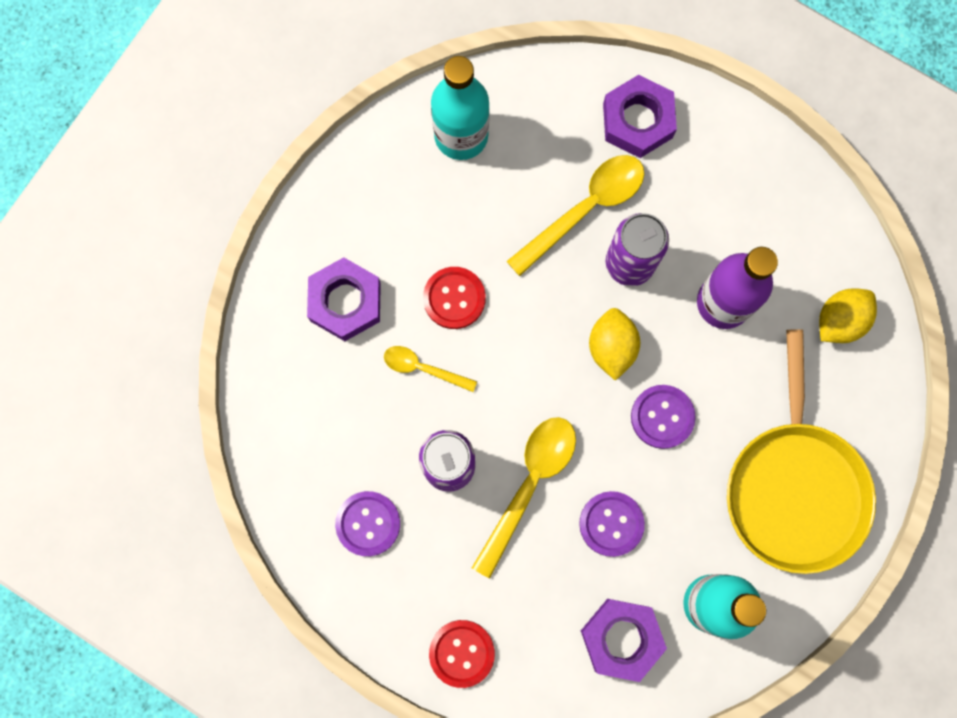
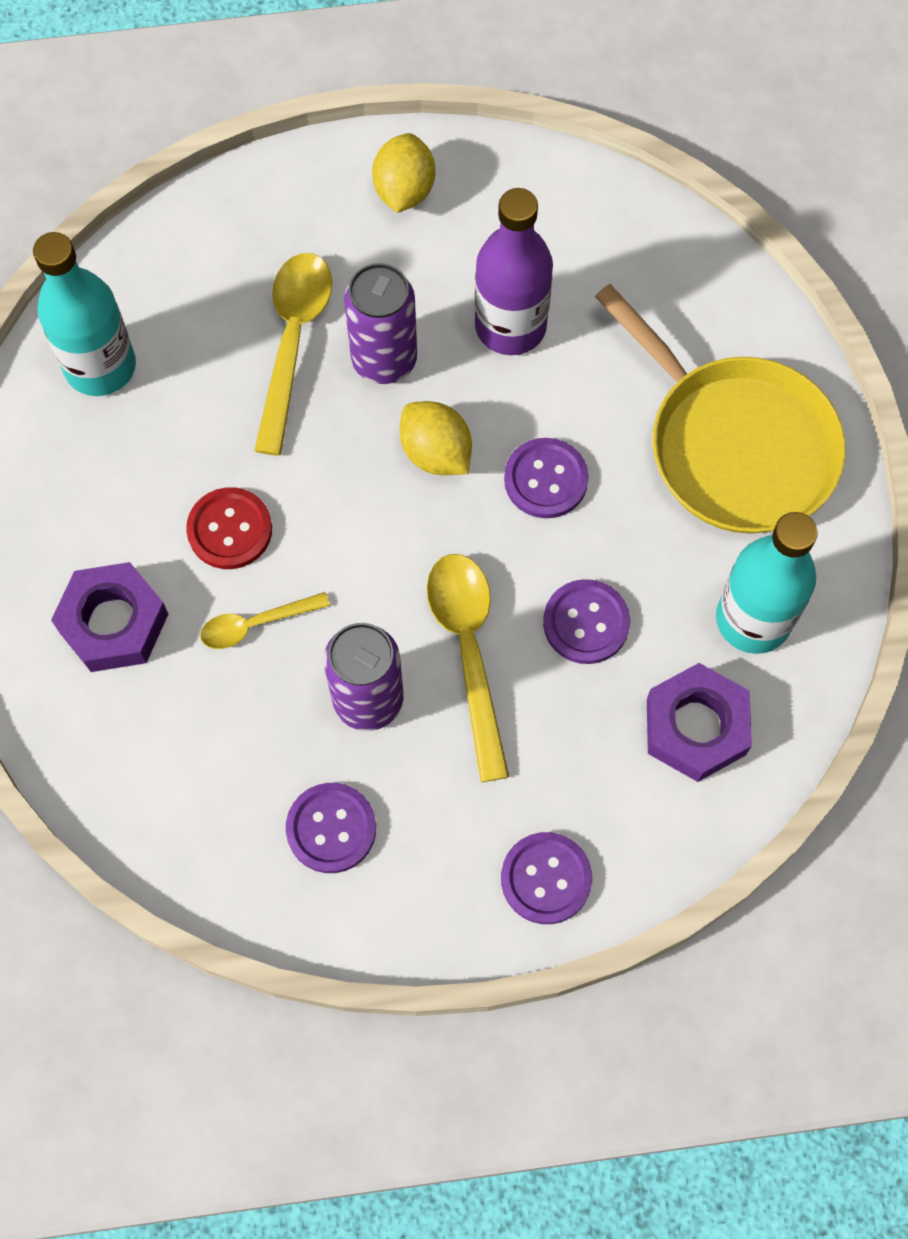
camera: 40 degrees left, 10 degrees down
(461, 653) = (546, 879): red button -> purple button
(637, 121) = (274, 221): purple nut -> none
(840, 321) = (638, 258): yellow lemon -> yellow lemon (404, 190)

